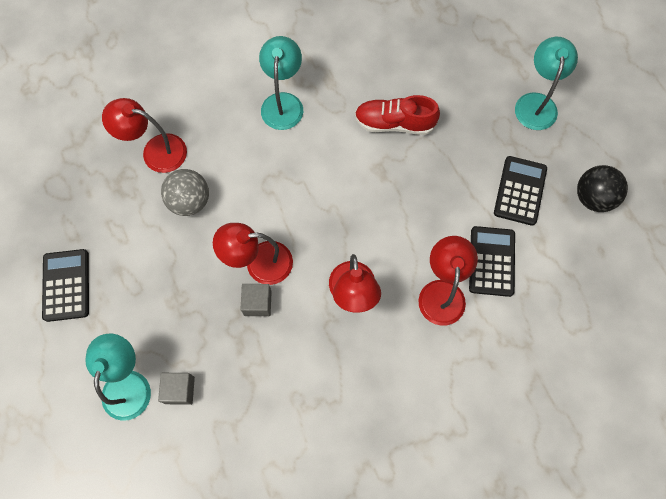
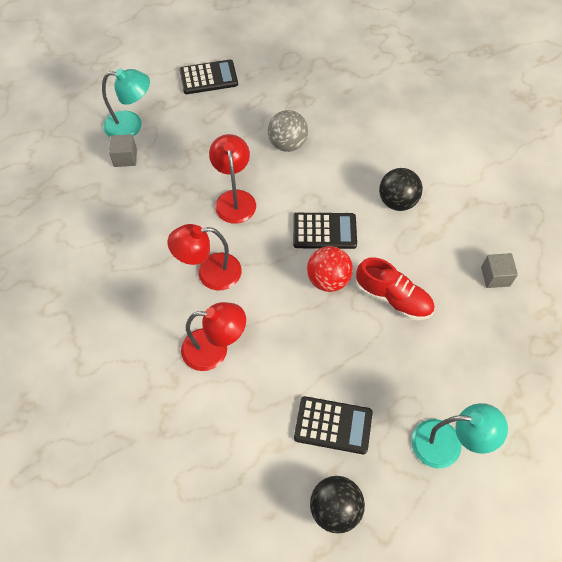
camera: 85 degrees right, 10 degrees down
(155, 151) = (331, 115): red lamp -> none
(257, 303) = (198, 201): grey cube -> grey cube (495, 276)
(283, 102) = (397, 201): turquoise lamp -> black ball
(370, 178) = (328, 279): none -> red ball
(394, 123) = (393, 298): red shoe -> red shoe turned 120 degrees clockwise
(491, 261) = (249, 396): black calculator -> black calculator (324, 231)

